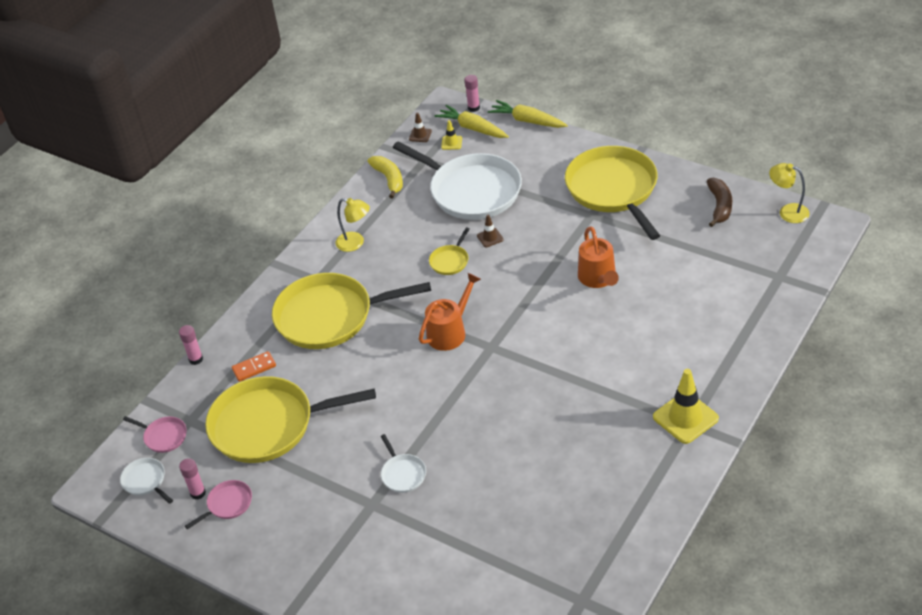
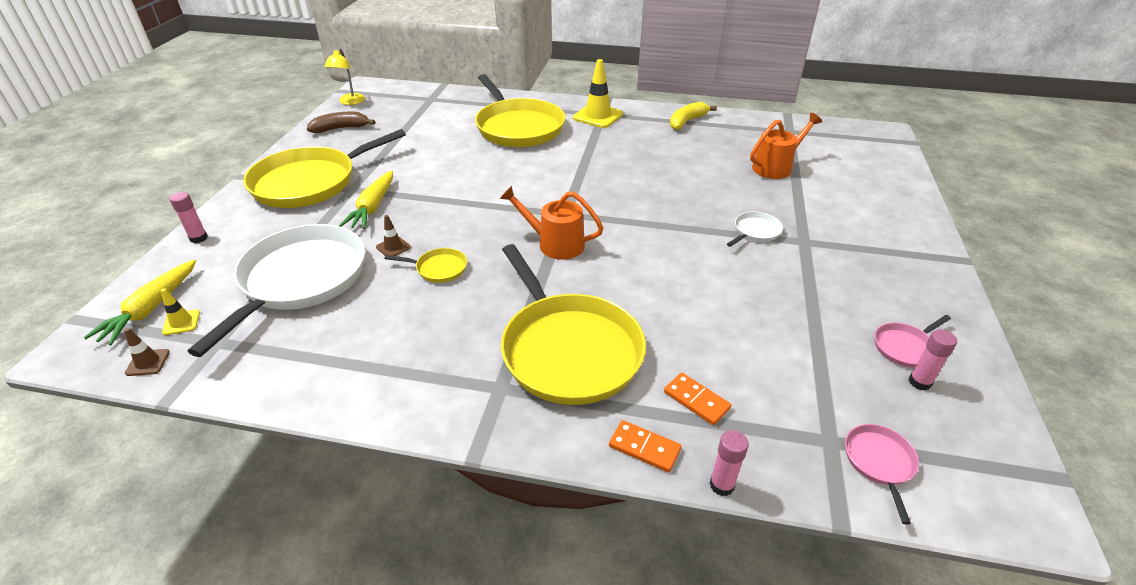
camera: 115 degrees left, 5 degrees down
(145, 481) = (959, 450): white pan -> none
(228, 504) = (905, 347): pink pan -> pink pan turned 60 degrees counterclockwise
(237, 334) = (644, 448): none -> orange domino
(268, 425) = (775, 351): yellow pan -> yellow pan (518, 127)
(355, 243) = (414, 366): yellow lamp -> none
(389, 179) = (260, 370): yellow banana -> yellow banana (687, 121)
(473, 108) = (95, 319): pink glue stick -> pink glue stick (198, 238)
(527, 121) = (153, 262): yellow carrot -> yellow carrot (373, 207)
(598, 278) = (449, 171): orange watering can -> orange watering can (776, 167)

